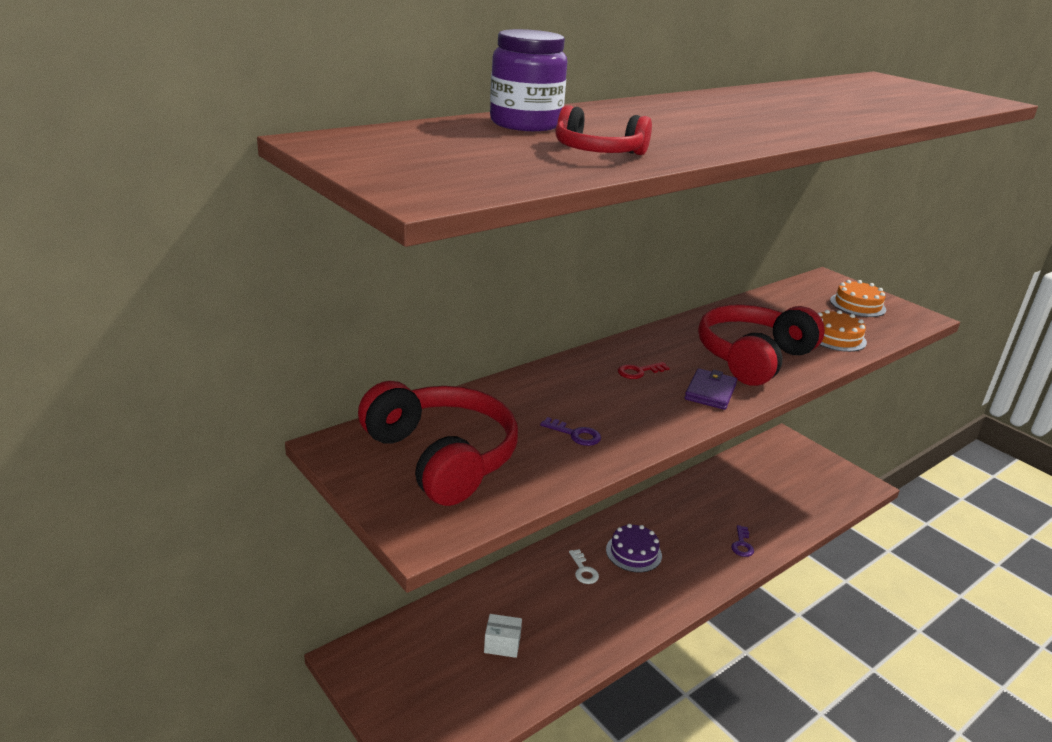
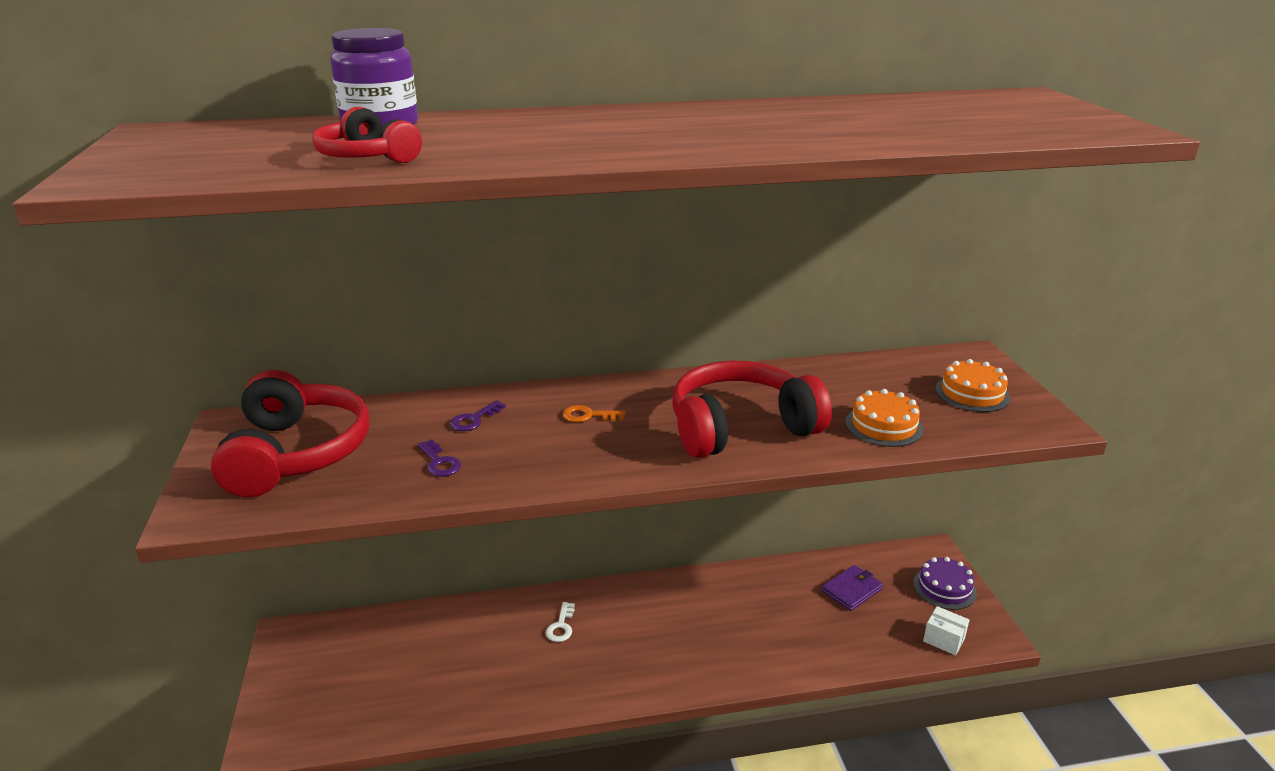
camera: 30 degrees right, 0 degrees up
(502, 644) = (420, 670): white box -> white box (943, 640)
(633, 552) = (629, 625): purple cake -> purple cake (944, 588)
(638, 372) = (588, 416): red key -> orange key
(710, 392) = (638, 453): purple wallet -> purple wallet (852, 590)
(742, 544) = (760, 655): purple key -> purple key (474, 420)

